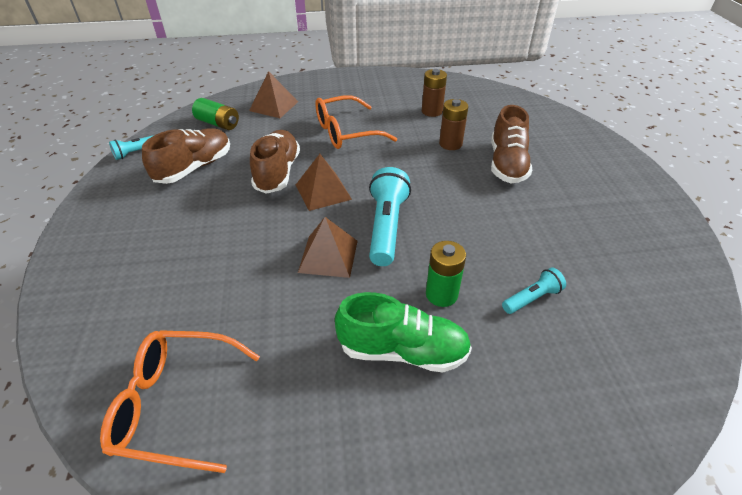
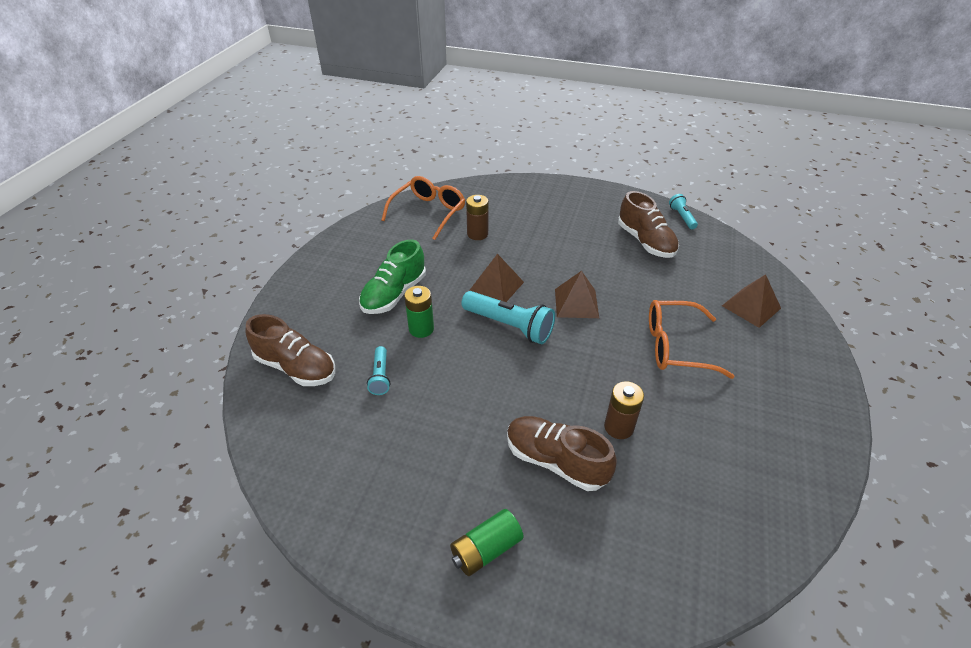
camera: 115 degrees right, 0 degrees up
(218, 123) = (720, 264): green battery -> green battery (486, 549)
(277, 172) = (618, 284): brown shoe -> brown shoe (296, 367)
(345, 132) = (675, 346): orange glasses -> orange glasses turned 90 degrees counterclockwise
(432, 111) = (704, 444): brown battery -> brown battery (477, 234)

